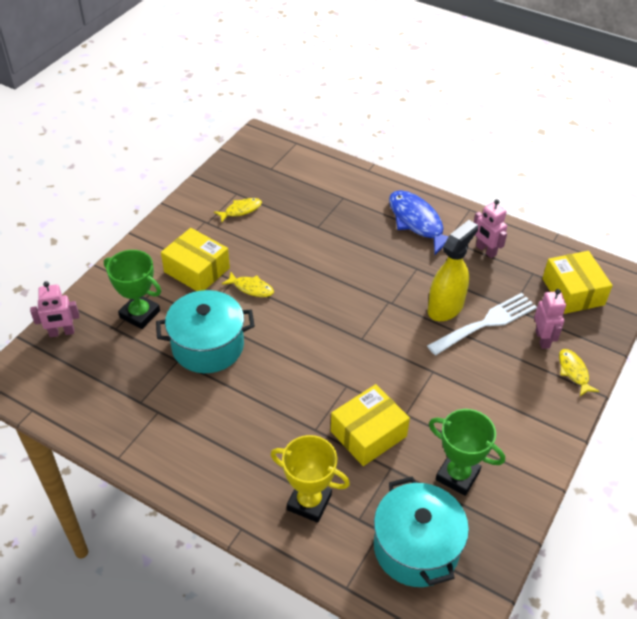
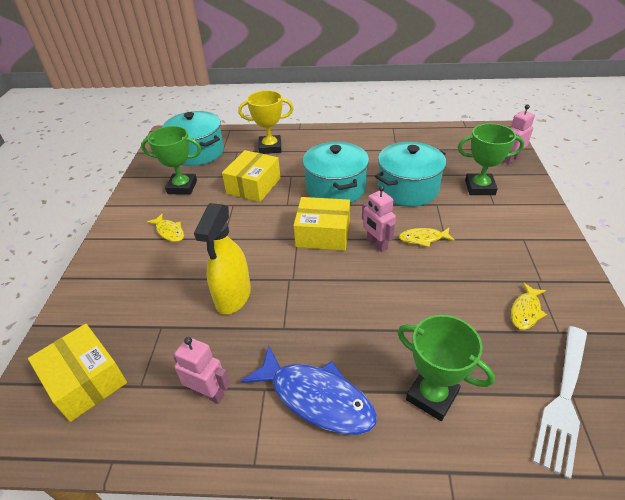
camera: 155 degrees right, 5 degrees down
(197, 270) = (484, 233): yellow box -> yellow box (323, 234)
(279, 383) = (335, 188): none -> turquoise pot
(348, 197) = (432, 396): none -> green trophy
(486, 323) = (186, 298): white fork -> white fork (564, 400)
(542, 339) = (123, 305): pink robot -> pink robot (376, 244)
(573, 372) = (91, 286): yellow fish -> yellow fish (169, 231)

